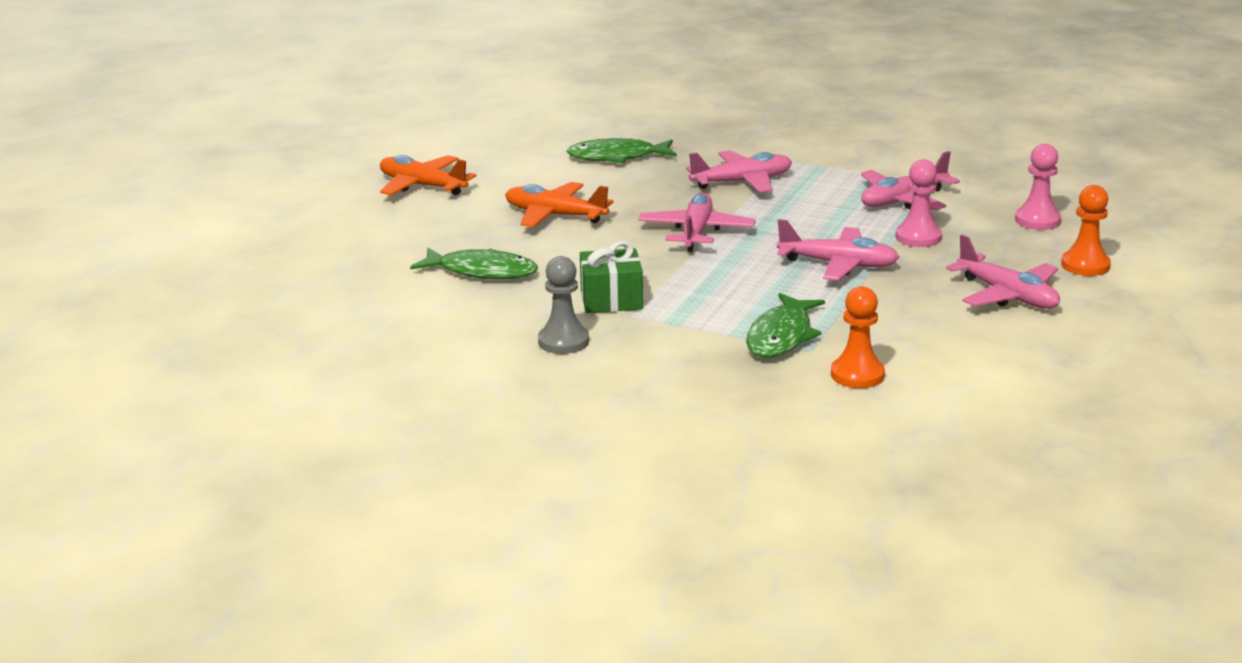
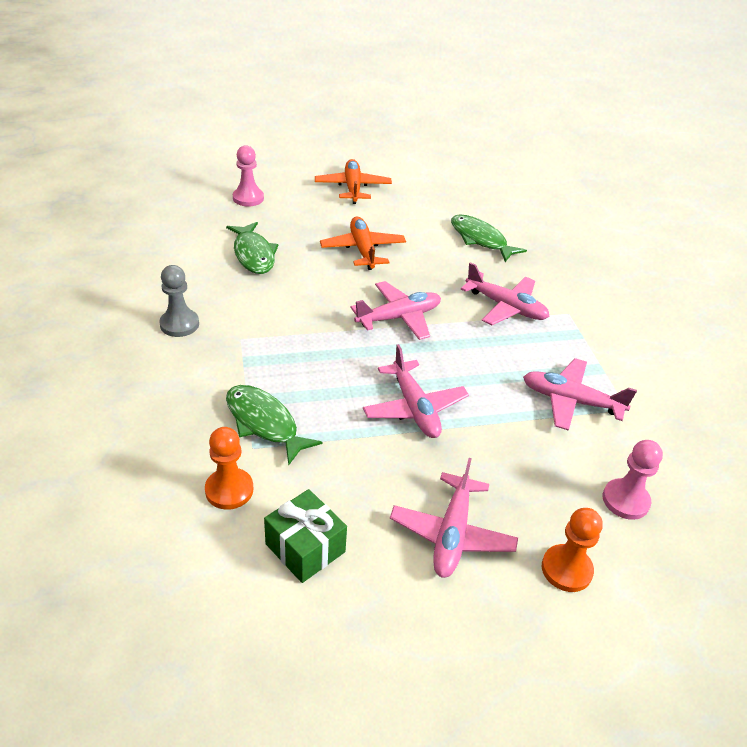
camera: 50 degrees right, 15 degrees up
(611, 299) = (258, 320): green gift -> green gift (305, 548)
(781, 336) = (264, 423): green fish -> green fish turned 60 degrees clockwise
(918, 237) = (510, 435): pink pawn -> pink pawn (248, 198)

